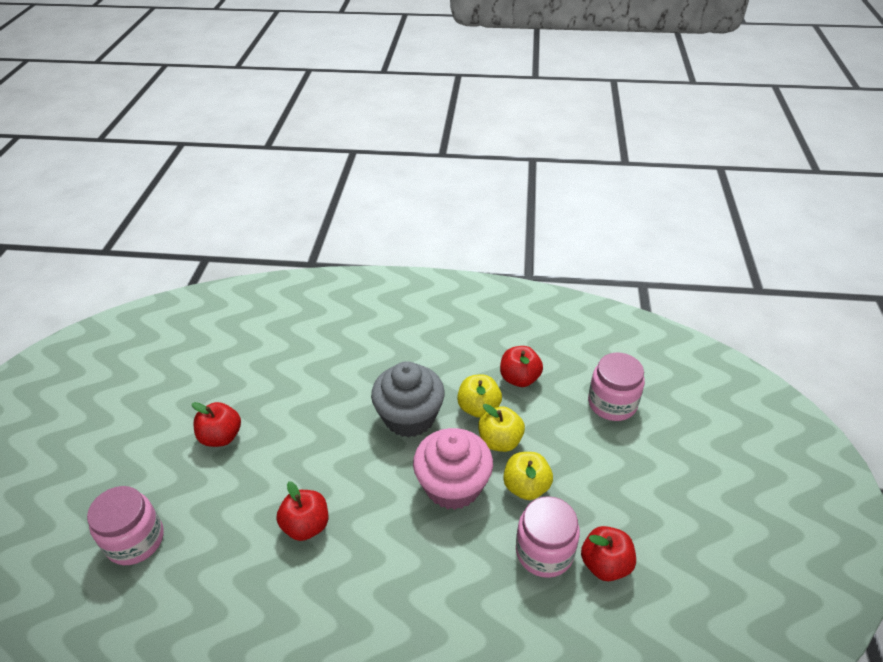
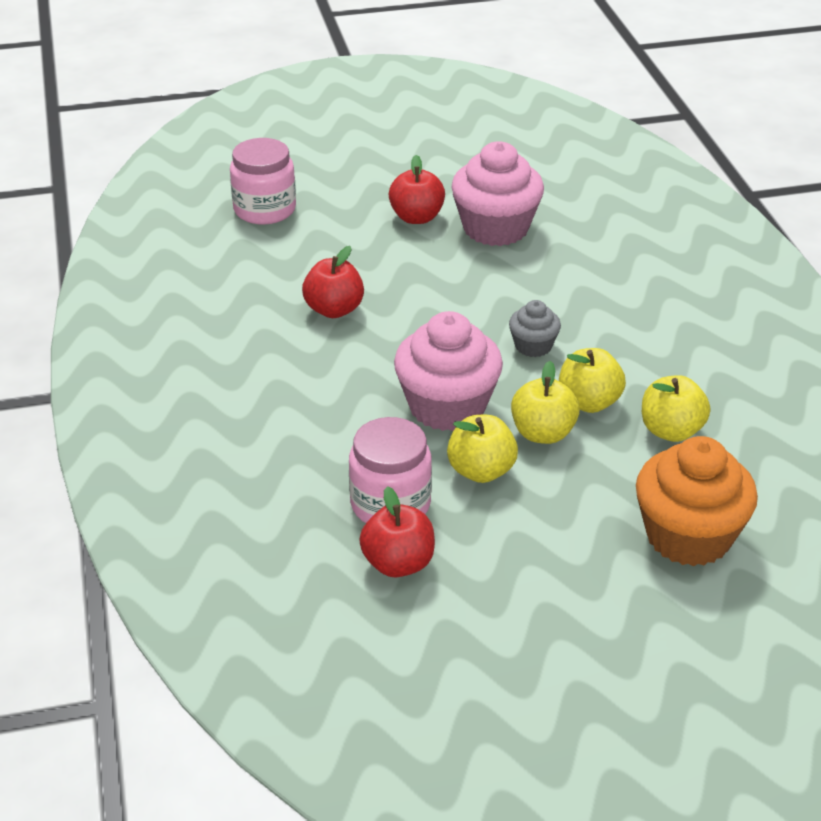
camera: 70 degrees right, 5 degrees down
(266, 394) = (495, 228): none -> pink cupcake
(409, 417) = (533, 346): grey cupcake -> grey cupcake, size x0.51
(519, 378) = (671, 431): red apple -> yellow apple
(612, 403) = (688, 536): pink jar -> orange cupcake

